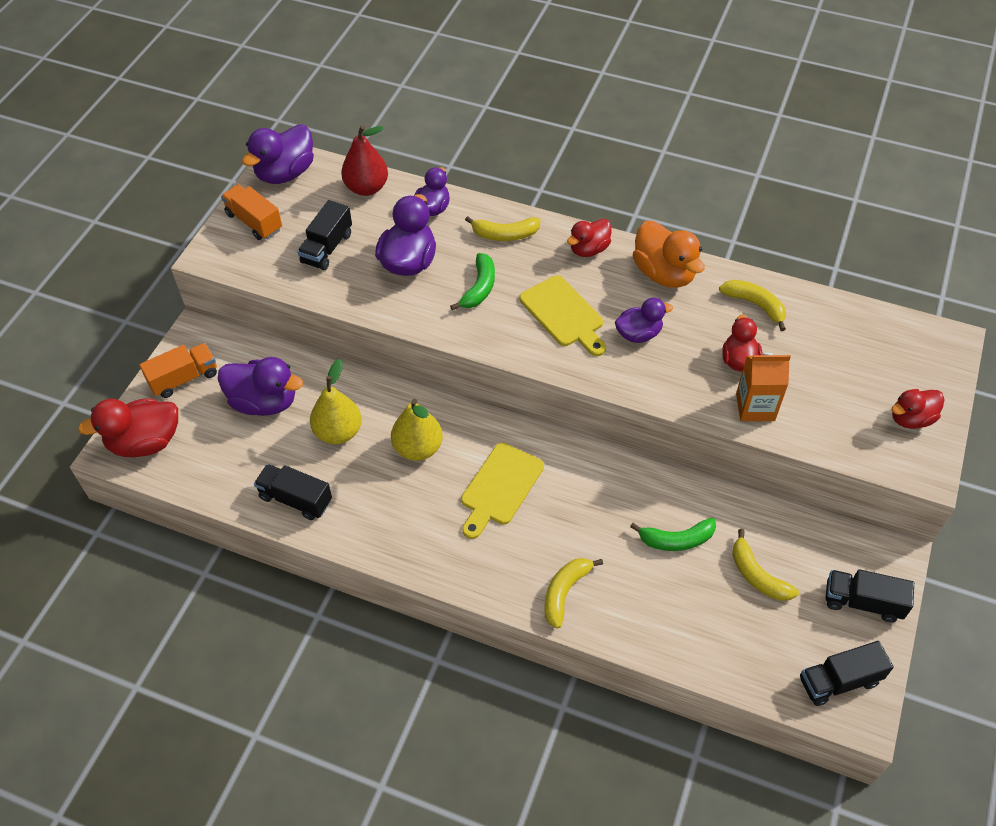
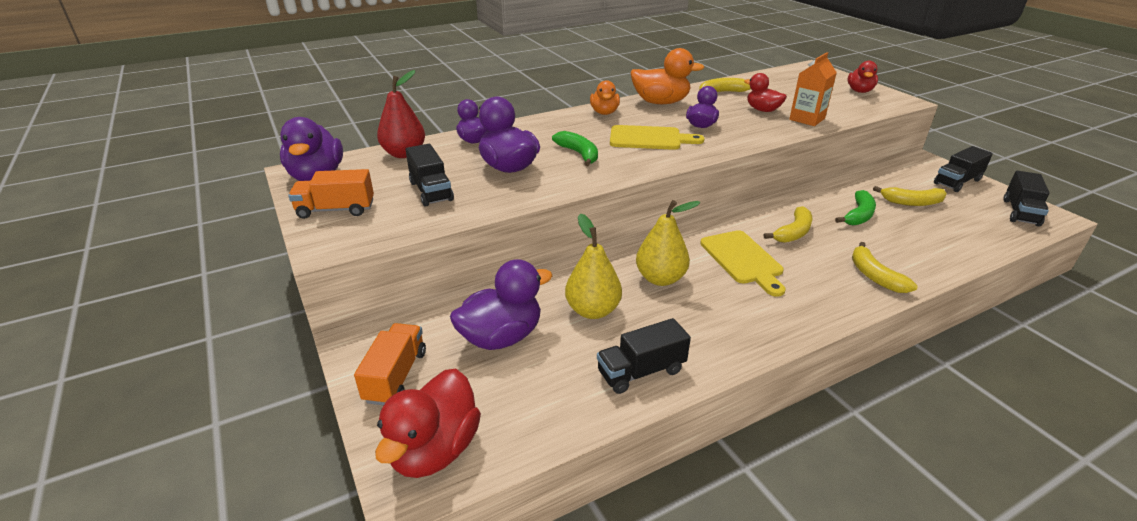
camera: 50 degrees left, 20 degrees down
(505, 234) = (545, 129): yellow banana -> yellow banana (793, 232)
(589, 249) = (604, 112): red duck -> orange duck

